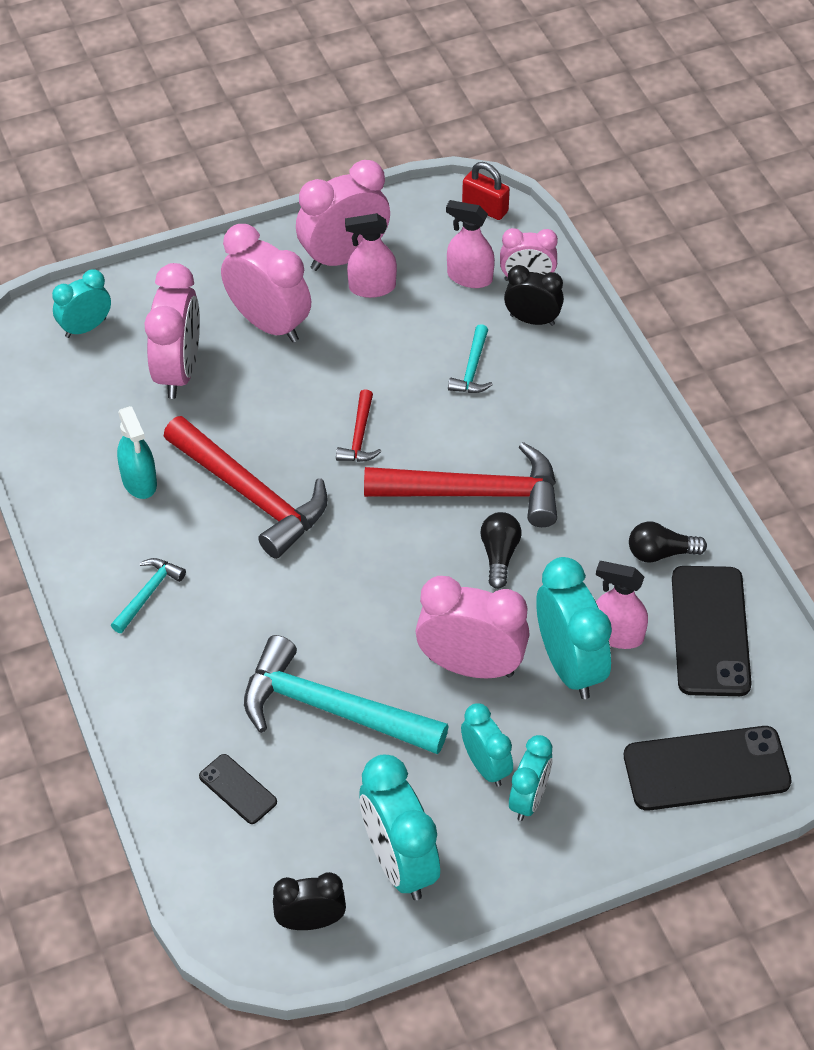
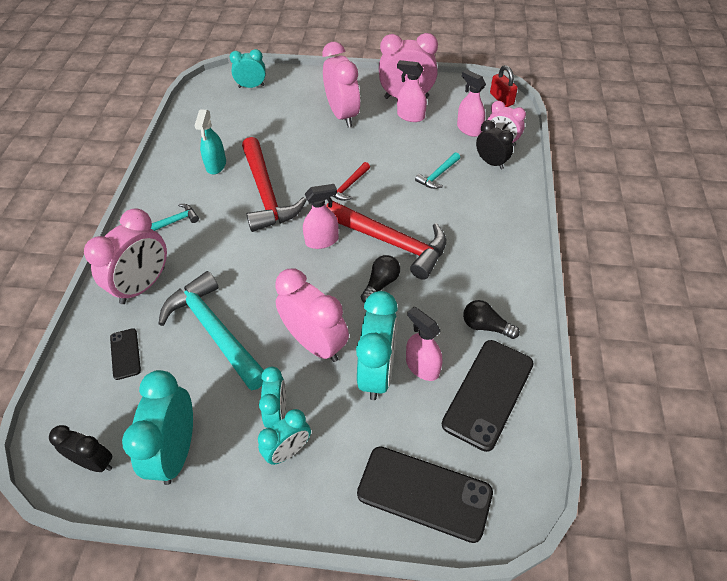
camera: 30 degrees right, 0 degrees up
(178, 371) = (279, 121): pink clock -> pink clock (143, 285)
(381, 530) = (322, 241): none -> pink spray bottle

